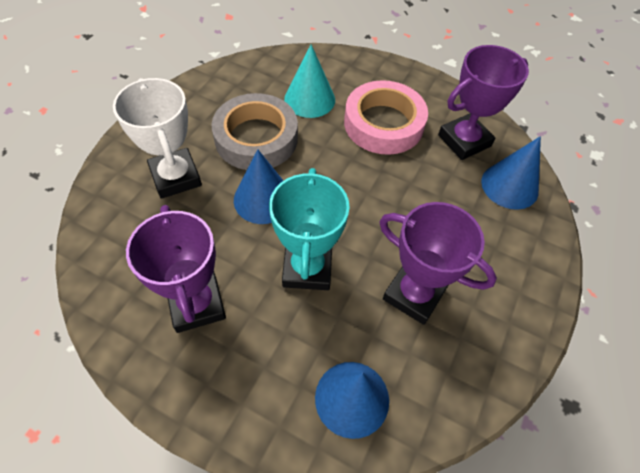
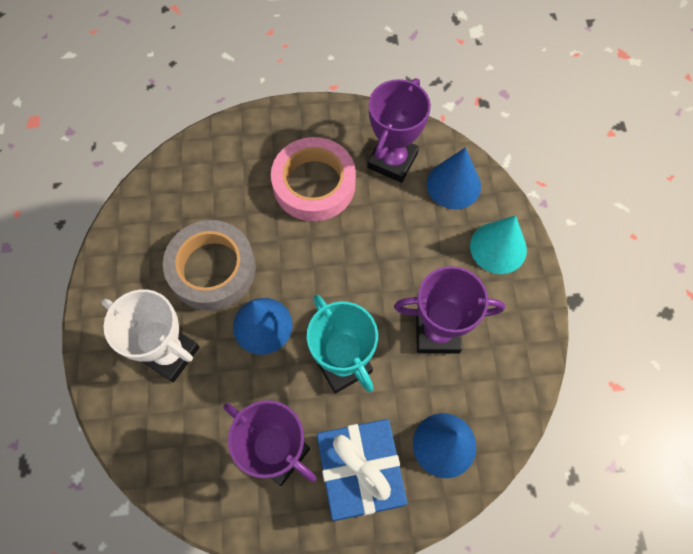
camera: 30 degrees left, 10 degrees up
(254, 369) = (360, 472): none -> blue gift
(309, 99) = (230, 197): turquoise cone -> turquoise cone (498, 247)

